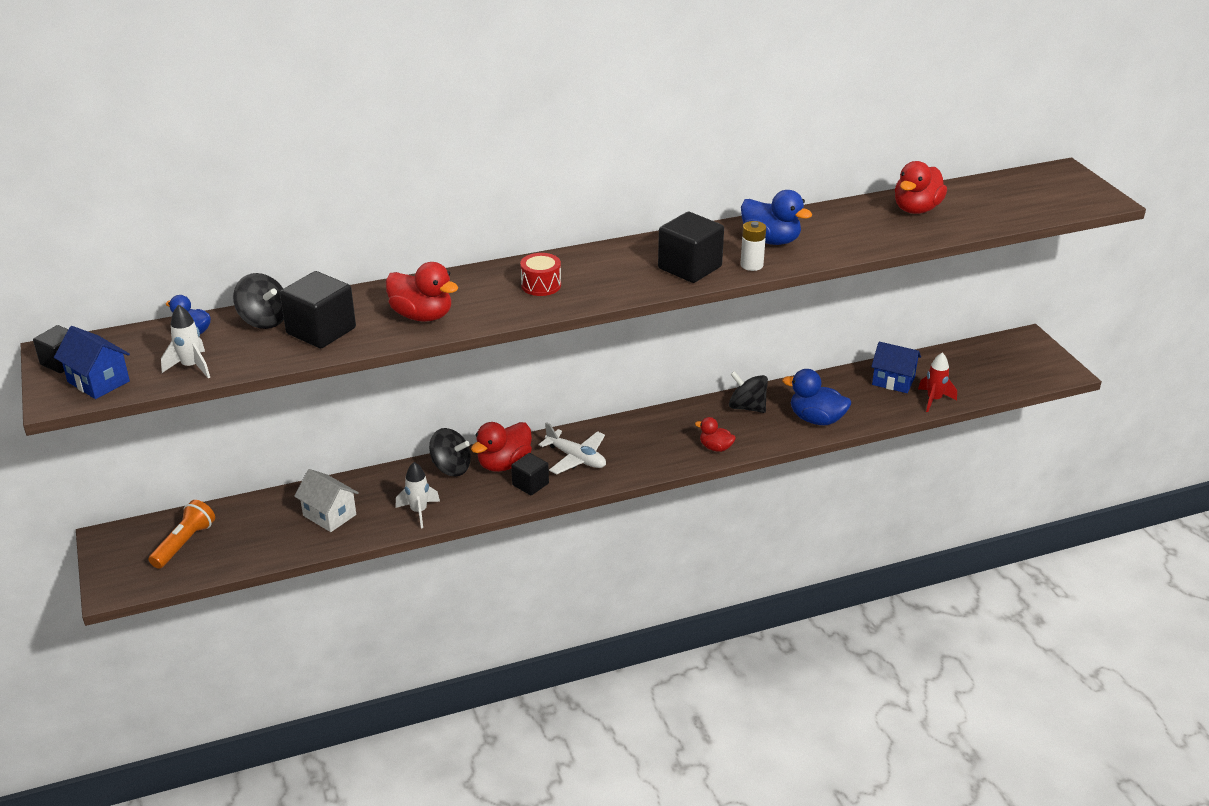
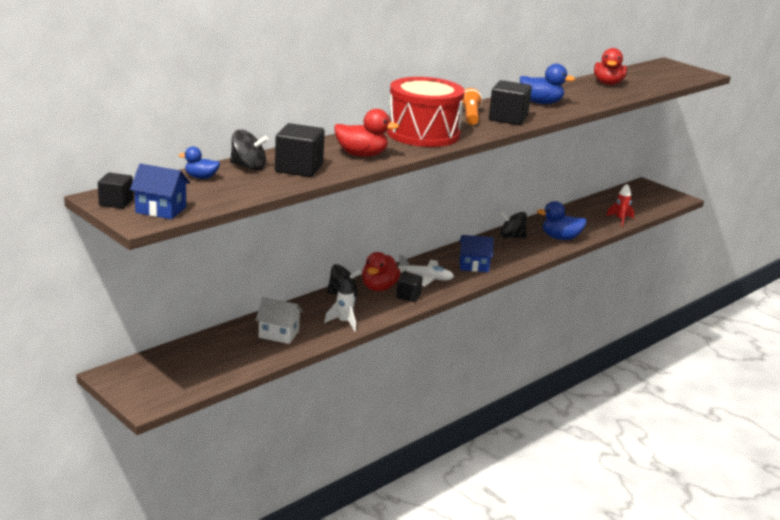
camera: 25 degrees left, 10 degrees down
(184, 543) = (179, 368): orange flashlight -> orange flashlight (470, 116)
(191, 367) = (225, 195): white rocket -> none
(541, 285) = (423, 134): red drum -> red drum, size x2.49
(715, 447) = (512, 260): red duck -> none
(751, 265) = (544, 115): white battery -> none
(893, 381) = (587, 213): blue house -> blue house (474, 266)

